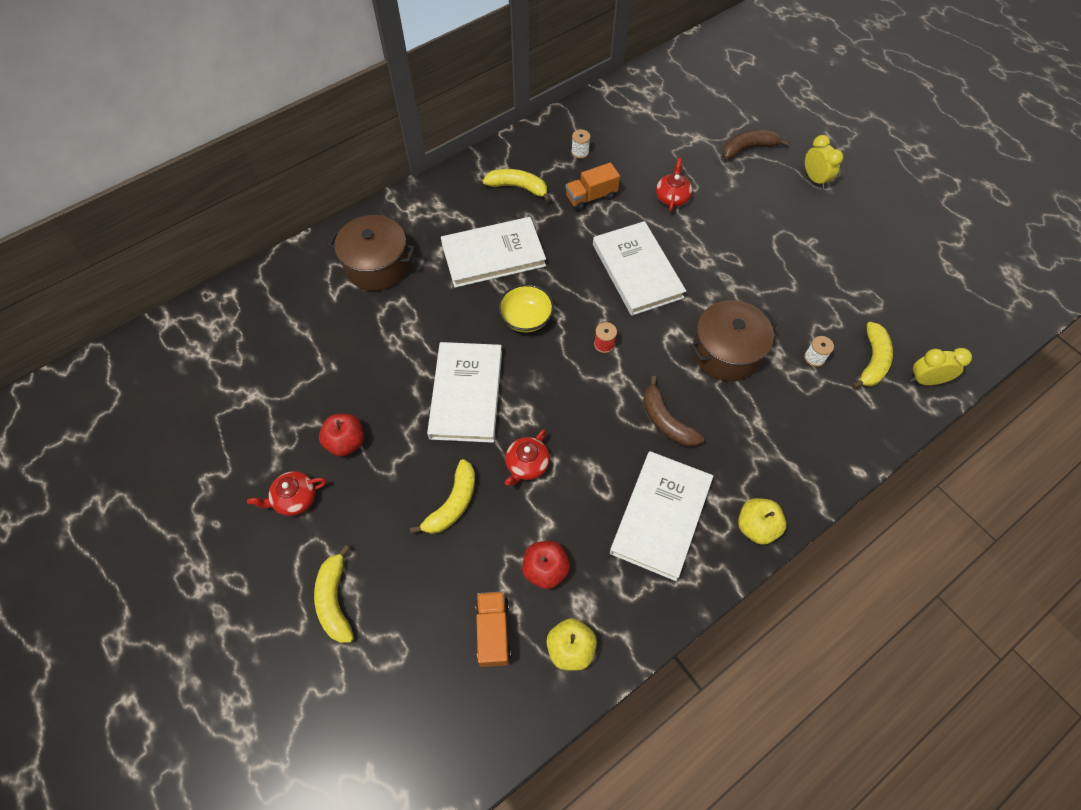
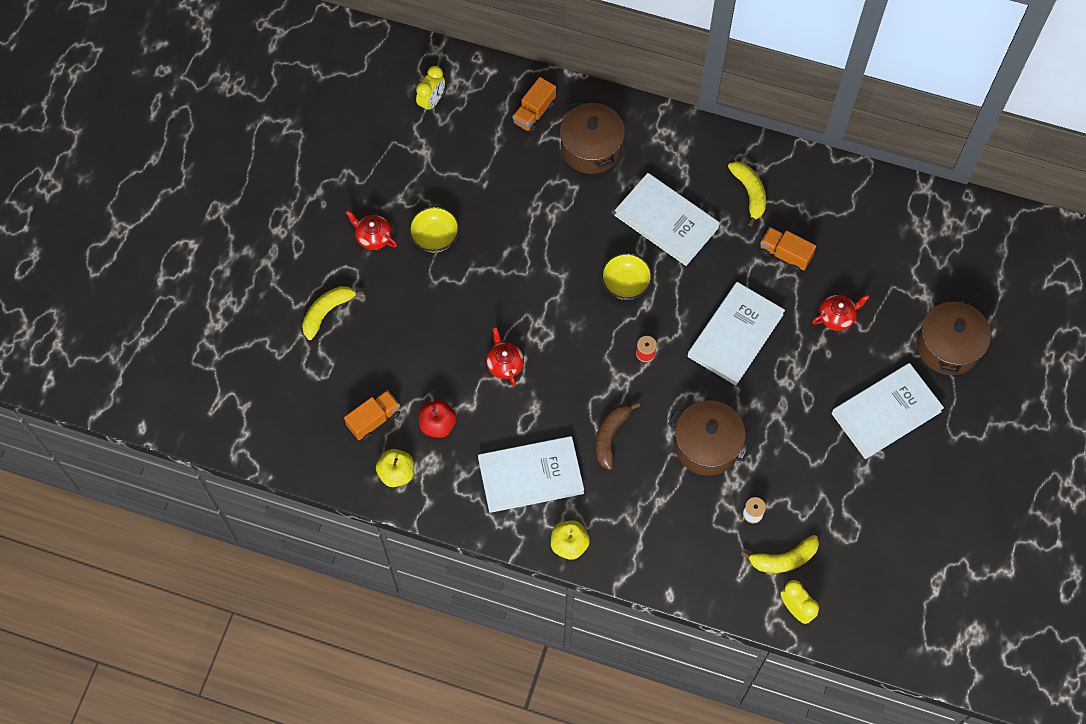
camera: 55 degrees right, 5 degrees up
(303, 286) = (534, 113): none -> orange truck
(346, 442) = (435, 237): red apple -> yellow bowl
(453, 503) = (441, 336): yellow banana -> none
(466, 394) = (530, 287): white book -> white book (886, 412)
(527, 465) = (504, 364): red teapot -> red teapot turned 75 degrees clockwise
(580, 152) = (828, 215): white spool -> none
(748, 148) = (948, 346): brown banana -> brown pot
(814, 179) = (955, 420): yellow clock -> yellow clock (432, 101)

